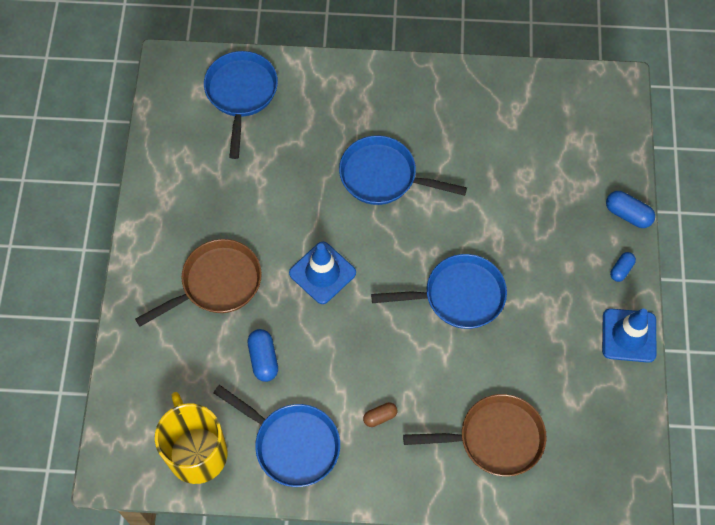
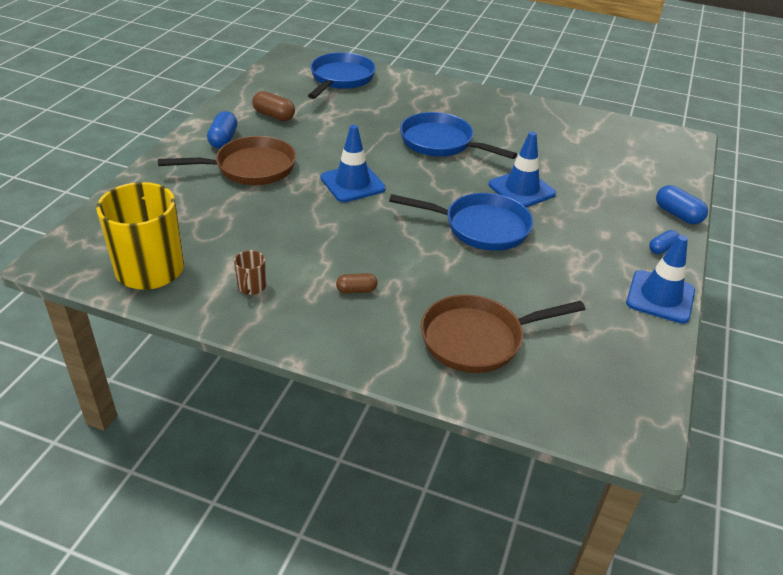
camera: 15 degrees right, 25 degrees down
(201, 188) = (274, 115): none -> brown capsule
(263, 359) = (261, 222): blue capsule -> blue capsule (223, 139)
(292, 444) = (251, 287): blue pan -> brown mug
(480, 226) = (521, 189): none -> blue traffic cone
(495, 438) = (478, 339): brown pan -> brown pan turned 150 degrees clockwise

